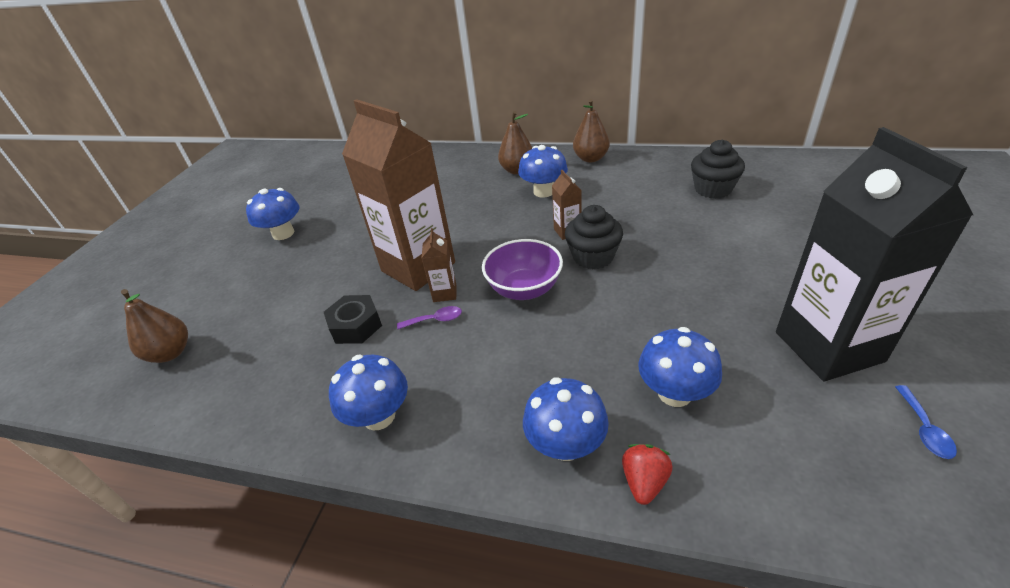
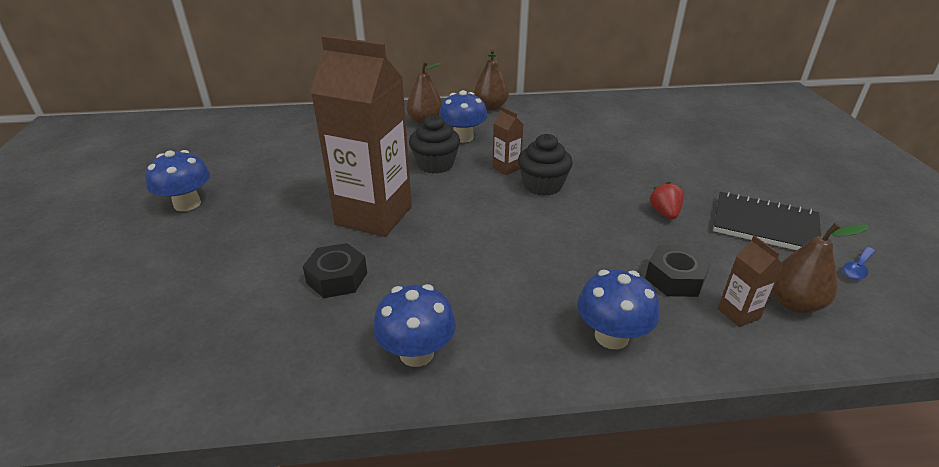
camera: 25 degrees left, 5 degrees down
(171, 353) = (108, 345): brown pear -> brown pear (793, 303)
(435, 320) = (422, 259): purple spoon -> none
(444, 293) = (417, 234): brown carton -> brown carton (738, 314)
(524, 289) = (495, 219): purple bowl -> none
(644, 481) = (692, 349): red strawberry -> red strawberry (664, 213)
(674, 393) = (675, 278): blue mushroom -> black nut
(713, 189) = (612, 123): black cupcake -> black cupcake (435, 164)
(828, 346) = (764, 225): black carton -> black notebook
(924, 429) = (857, 268): blue spoon -> blue spoon turned 60 degrees clockwise

